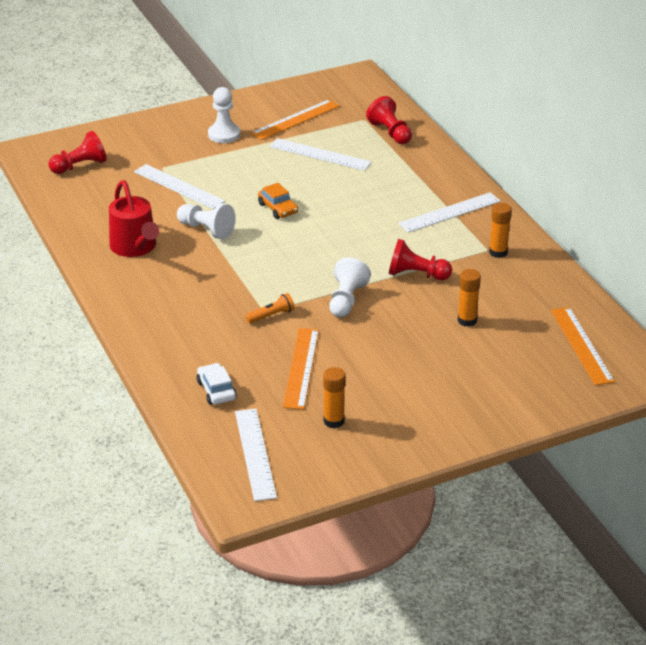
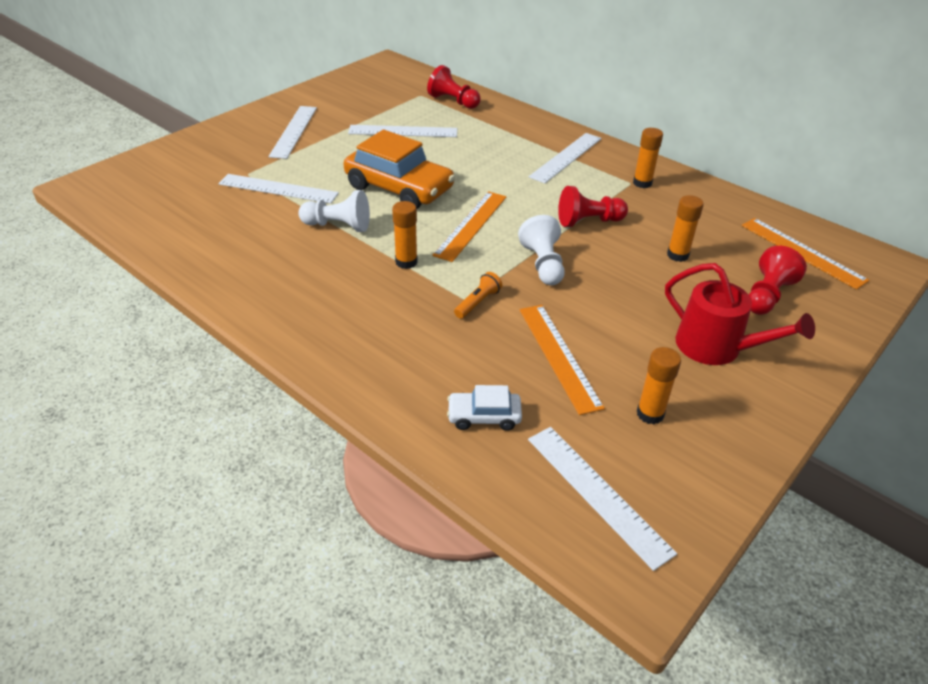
camera: 25 degrees left, 5 degrees up
(80, 166) = (151, 190): red pawn -> red pawn (767, 296)
(135, 247) = (268, 263): red watering can -> red watering can (716, 347)
(216, 390) = (484, 416): white car -> white car turned 45 degrees counterclockwise
(224, 134) = (294, 131): white pawn -> white ruler
(239, 271) = (406, 262): none -> orange glue stick
(278, 208) = (399, 188): orange car -> orange car, size x2.09
(295, 119) = (356, 106): orange ruler -> orange ruler (471, 225)

